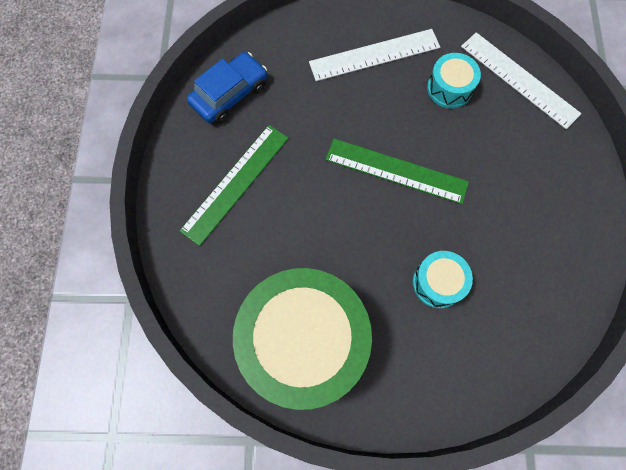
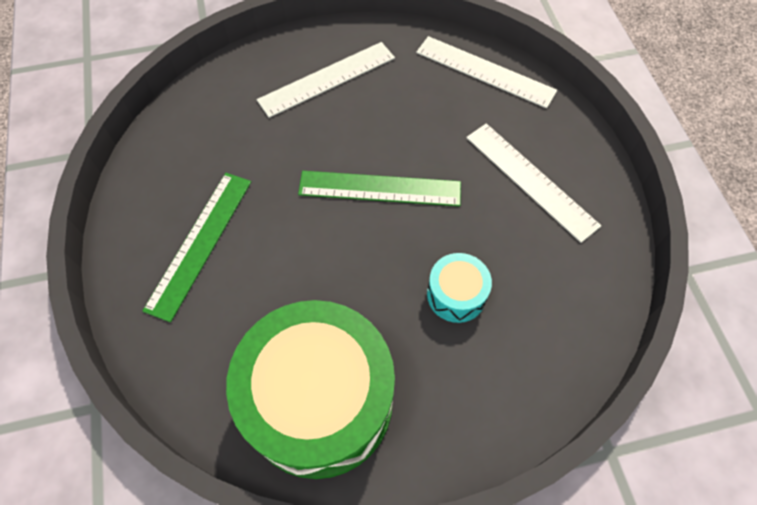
camera: 15 degrees left, 10 degrees down
(229, 94) = (174, 151): blue car -> none
(449, 88) = (415, 95): turquoise drum -> none
(531, 195) = (530, 180): none -> white ruler

